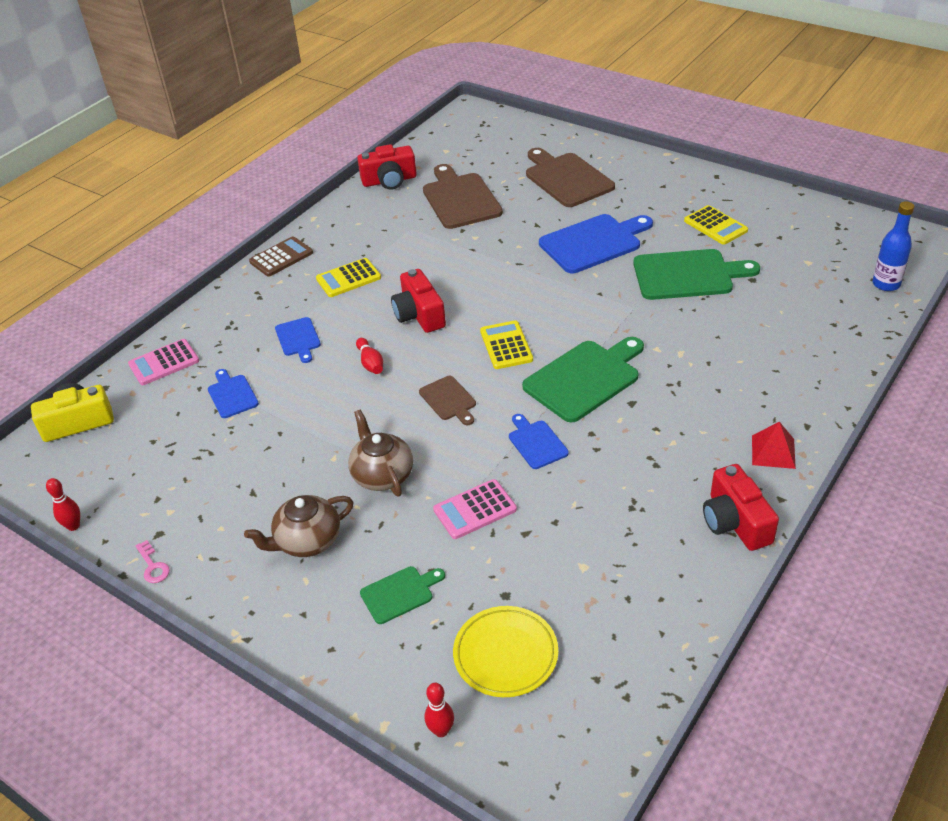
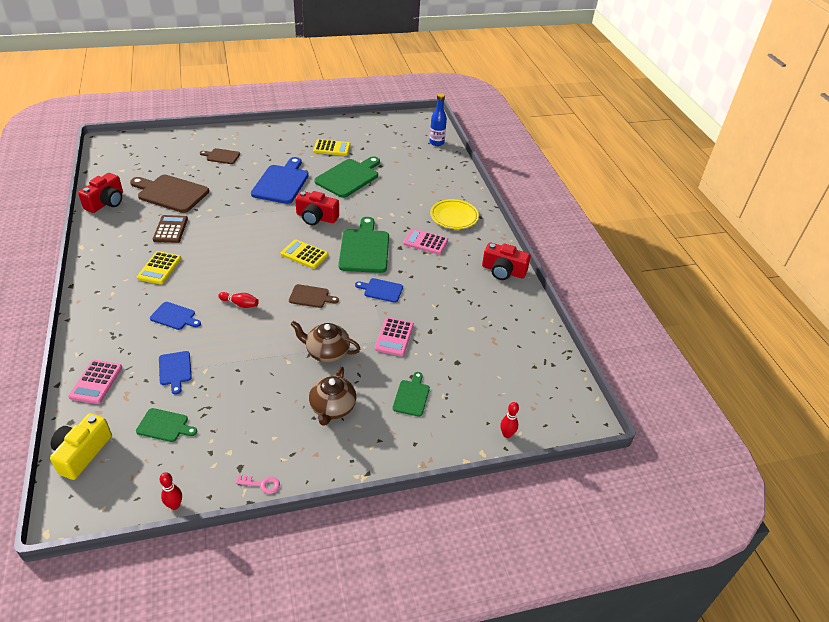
camera: 55 degrees left, 0 degrees up
(158, 444) = (165, 426): none -> green cutting board
(232, 395) = (175, 370): blue cutting board -> blue cutting board turned 120 degrees counterclockwise
(281, 257) = (92, 279): brown calculator -> brown calculator (170, 229)
(419, 315) = (233, 265): red camera -> red camera (316, 217)
(505, 654) = (490, 385): yellow plate -> yellow plate (454, 217)
(566, 178) = (221, 156): brown cutting board -> brown cutting board, size x0.53
(676, 415) = (425, 242): none -> pink calculator
(773, 451) = (481, 234): red pyramid -> none

